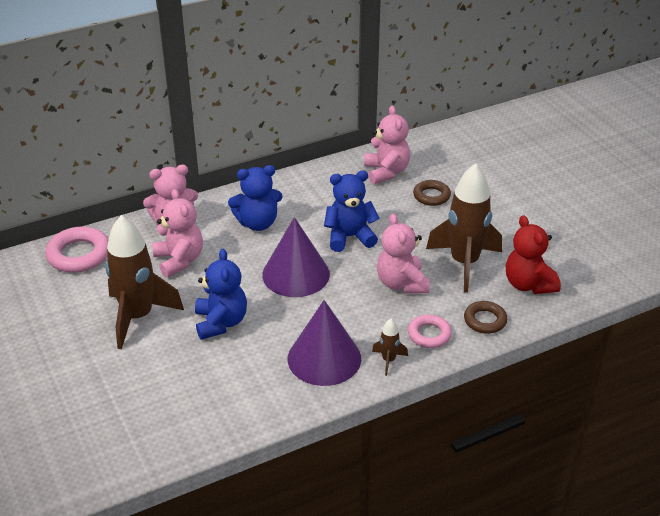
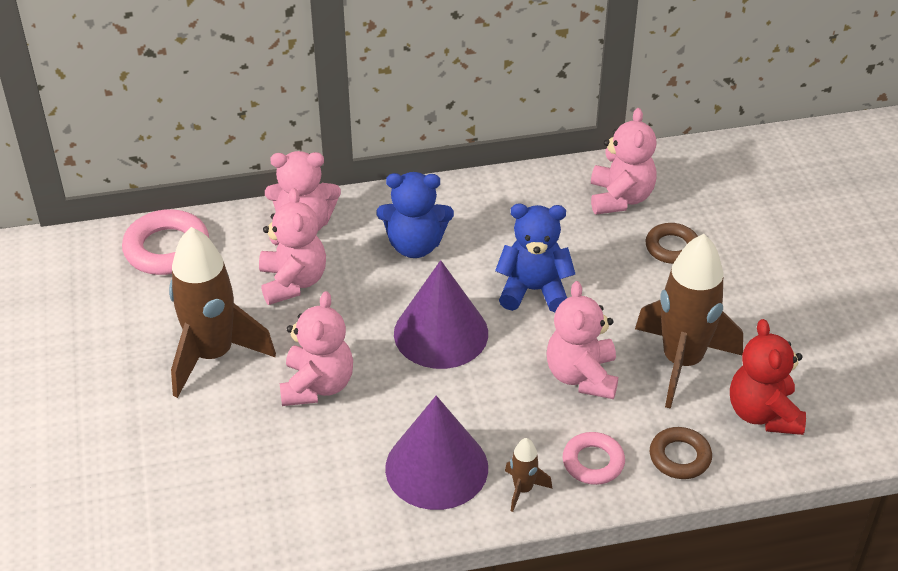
camera: 15 degrees right, 5 degrees up
(221, 322) = (317, 385): blue teddy bear -> pink teddy bear

